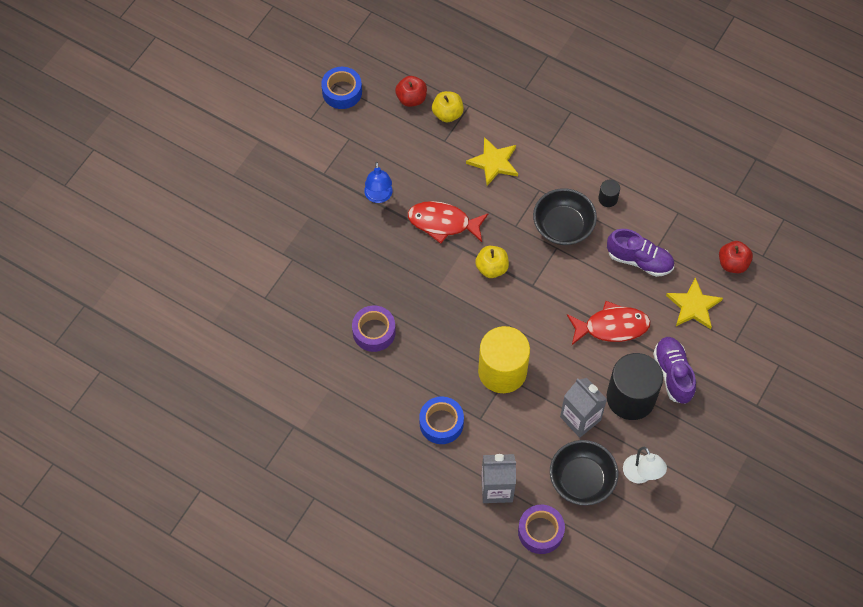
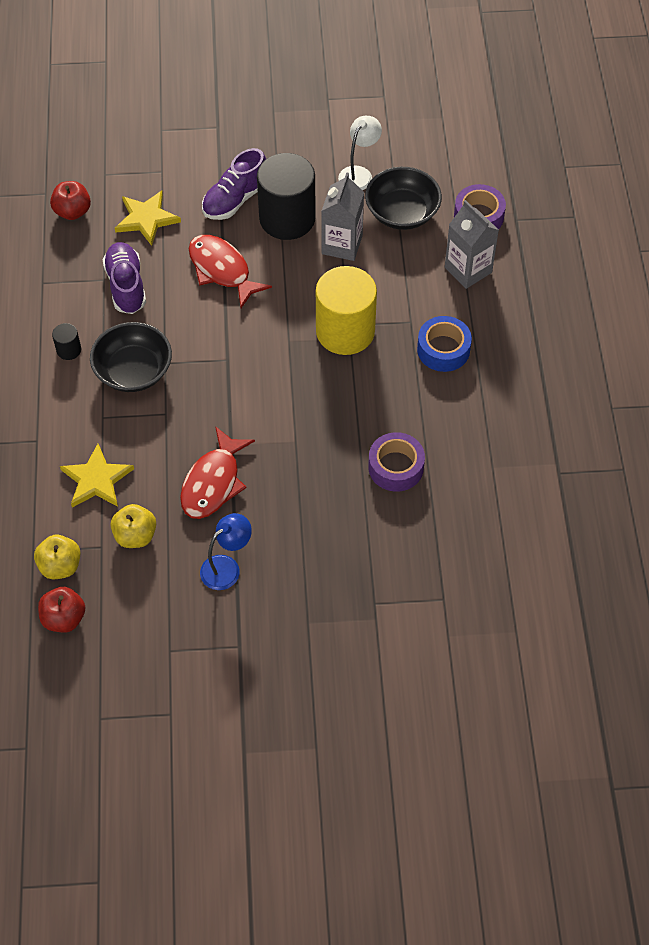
camera: 125 degrees left, 5 degrees down
(342, 92) = (106, 703): blue tape -> none
(443, 223) = (213, 482): red fish -> red fish turned 45 degrees clockwise
(491, 268) = (234, 406): yellow apple -> yellow apple (135, 535)

